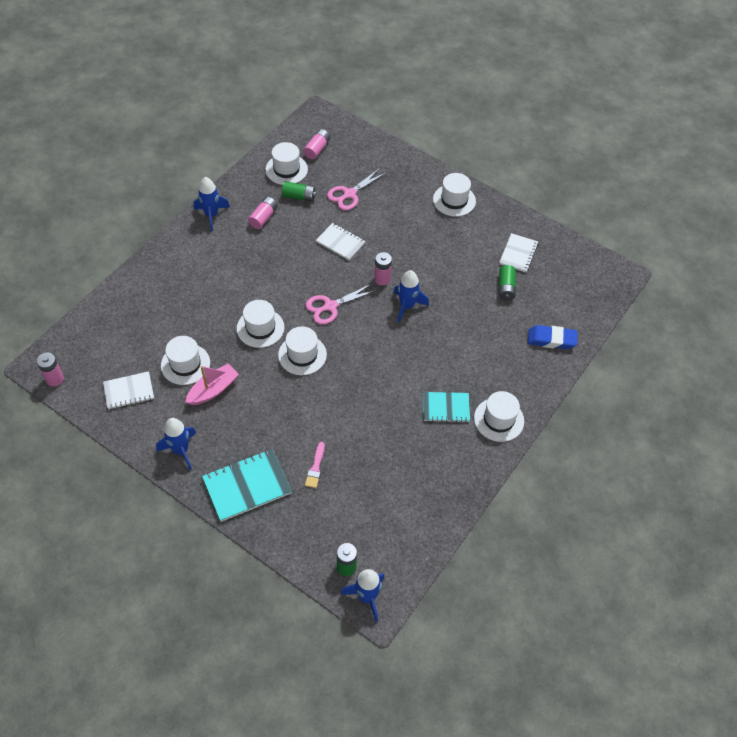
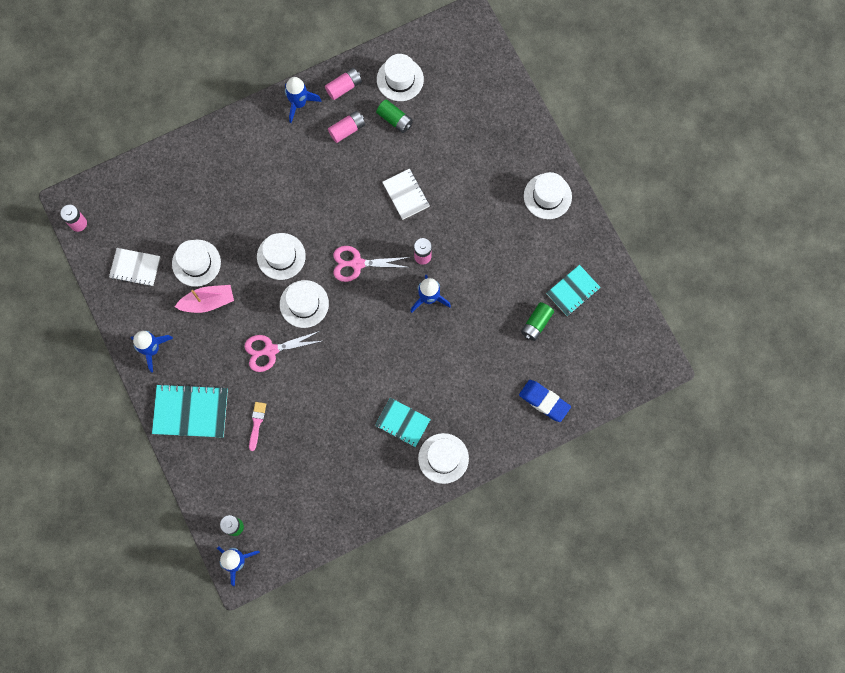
camera: 30 degrees right, 20 degrees up
(315, 467) = (257, 423): pink brush -> pink brush turned 150 degrees clockwise
(317, 149) = (444, 67): pink battery -> pink battery (344, 87)
(349, 194) = (446, 140): pink scissors -> pink scissors (270, 350)
(518, 254) = (573, 291): white notebook -> turquoise notebook

